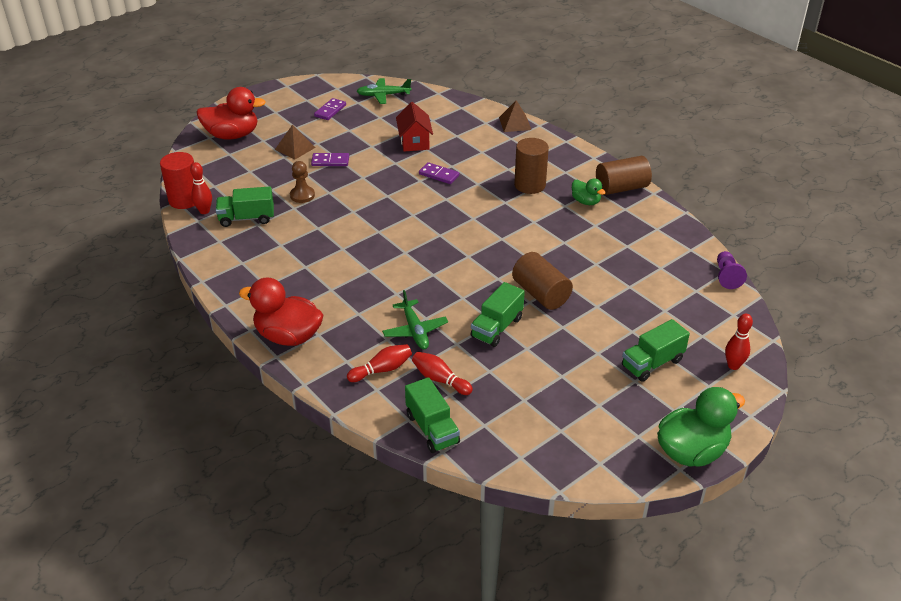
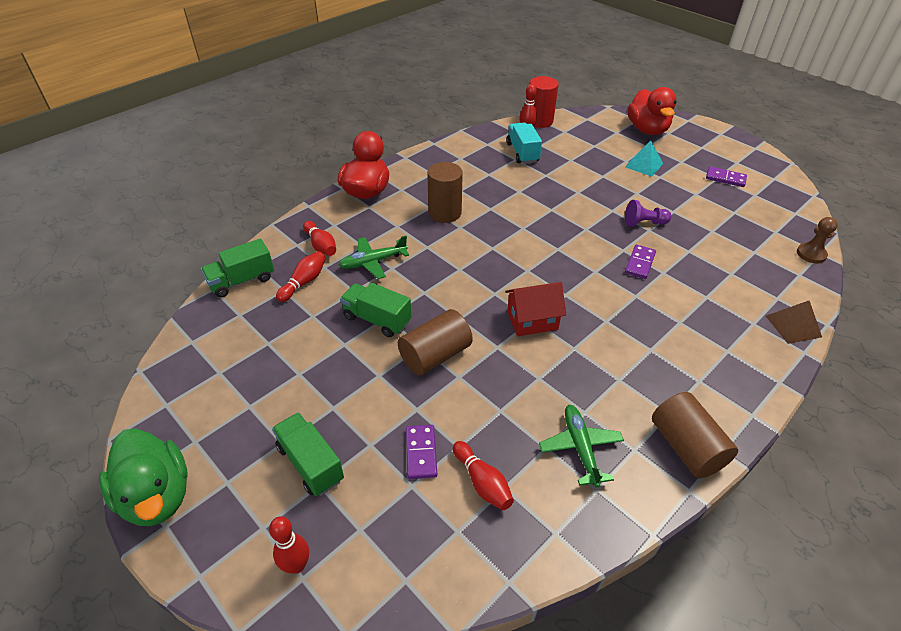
camera: 85 degrees right, 5 degrees up
(247, 218) = (522, 153): green truck -> turquoise truck
(295, 148) = (644, 165): brown pyramid -> turquoise pyramid
(302, 195) = (567, 177): brown pawn -> brown pawn (811, 254)
(330, 161) = (631, 187): purple domino -> purple domino (421, 453)
(383, 95) = (783, 211): green plane -> green plane (580, 448)
(414, 142) = (698, 241): red house -> red house (532, 320)
(530, 185) = (652, 343): brown cylinder -> brown cylinder (445, 213)
(586, 201) = (635, 402): green duck -> none
(658, 277) = (482, 482): none -> red bowling pin
(727, 276) = (496, 581): purple pawn -> purple pawn (644, 223)

